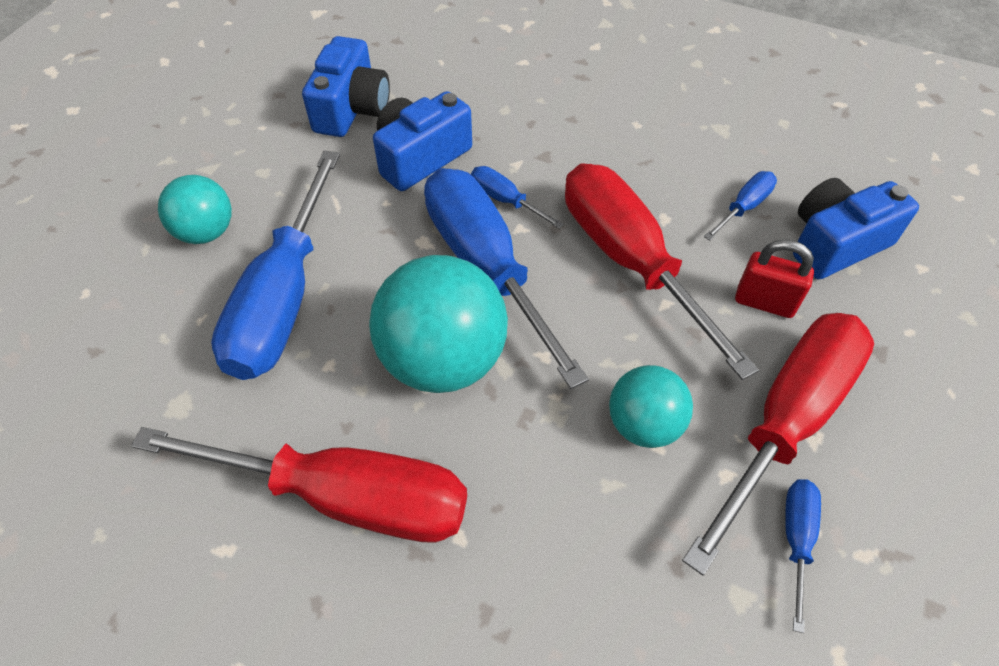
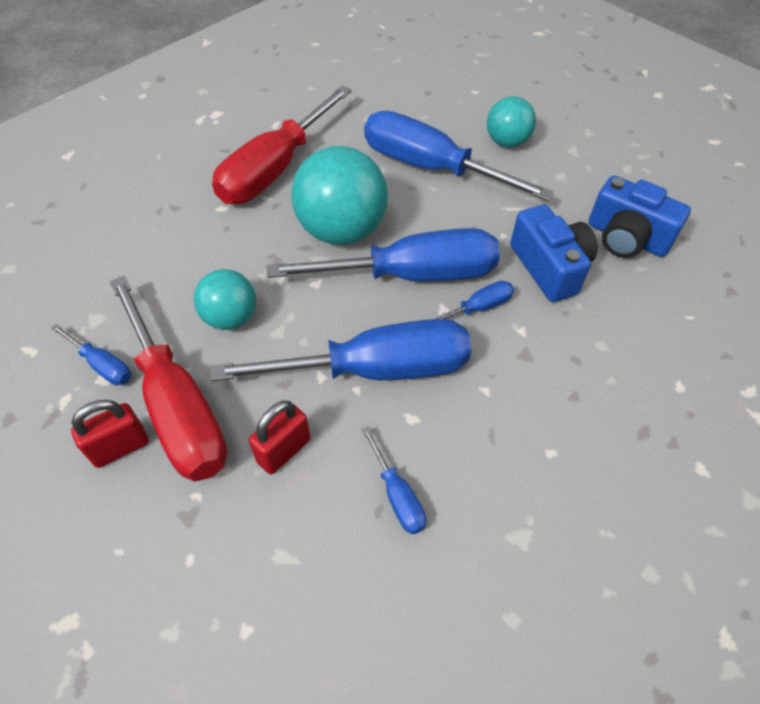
camera: 110 degrees right, 0 degrees up
(630, 261) = (375, 369): red screwdriver -> blue screwdriver
(835, 243) = (315, 557): blue camera -> none
(868, 452) = (120, 447): none -> red padlock

